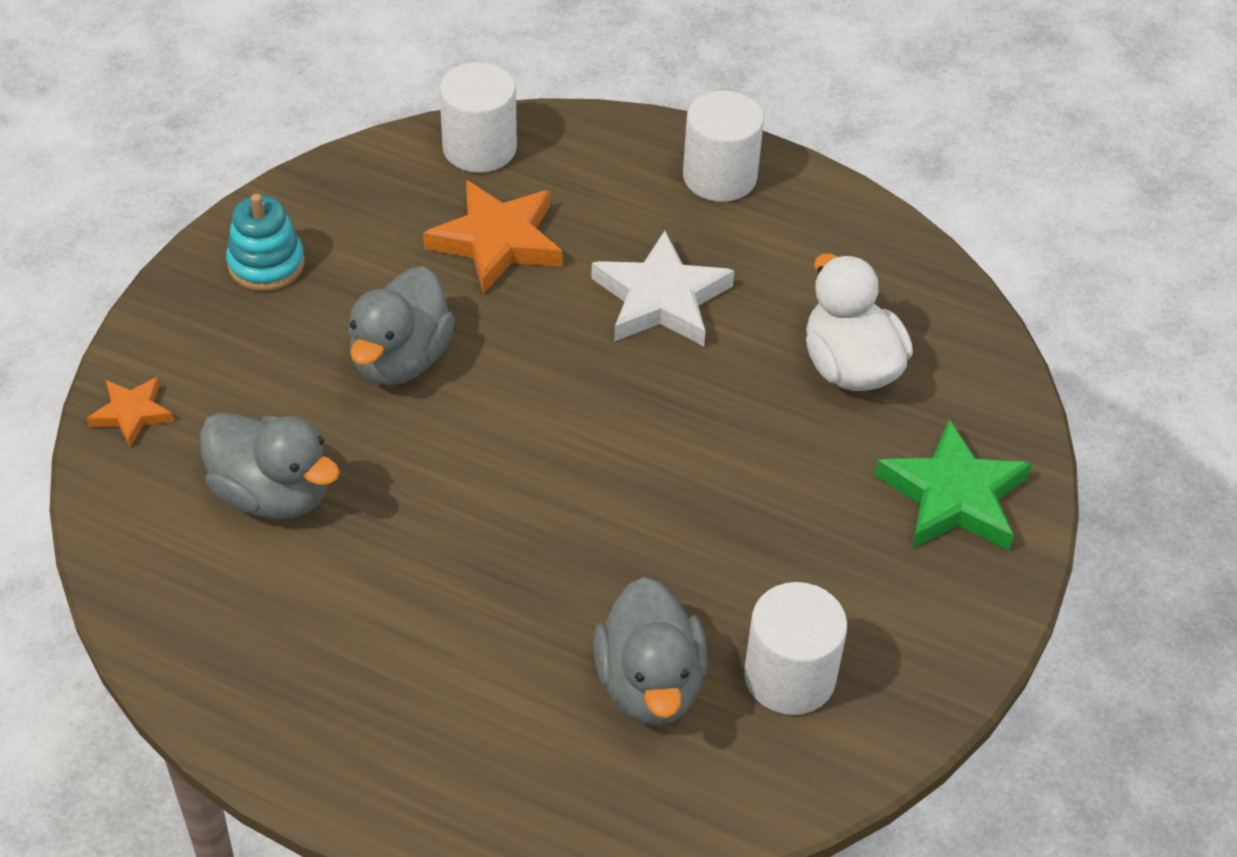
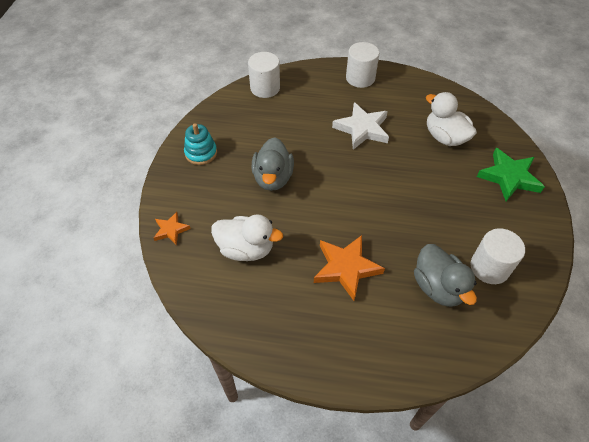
camera: 15 degrees left, 5 degrees up
(272, 494) = (246, 249): grey duck -> white duck
(497, 241) = (289, 122): orange star -> orange star (346, 268)

